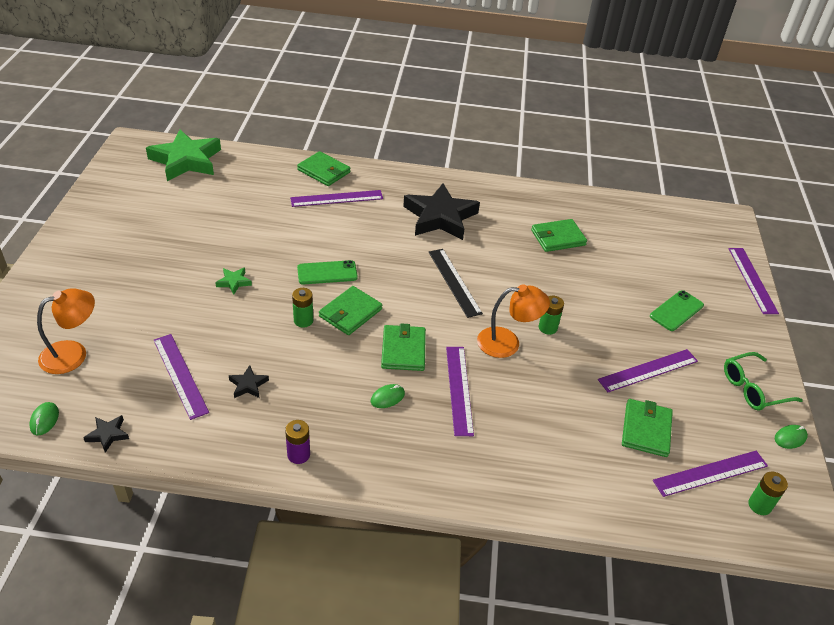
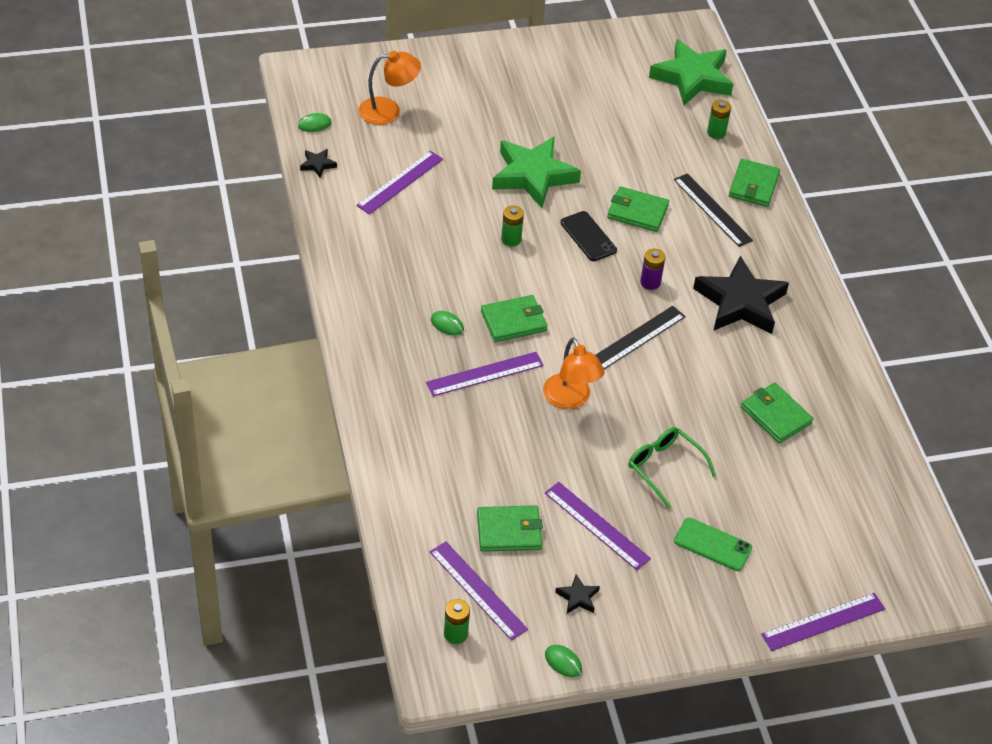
camera: 70 degrees right, 5 degrees up
(73, 353) = (388, 111): orange lamp -> orange lamp turned 45 degrees counterclockwise
(234, 282) = (533, 176): green star -> green star, size x2.43
(248, 385) = (412, 228): black star -> black star (578, 597)
(298, 455) = (353, 283): purple battery -> purple battery (650, 282)
(327, 273) = (588, 236): green phone -> black phone
(337, 198) = (712, 210): purple ruler -> black ruler
(350, 313) = (541, 269): green wallet -> green wallet (637, 212)
(547, 328) = (612, 429): green battery -> green battery (716, 133)
(753, 388) = (622, 626): green glasses -> green glasses (664, 468)

